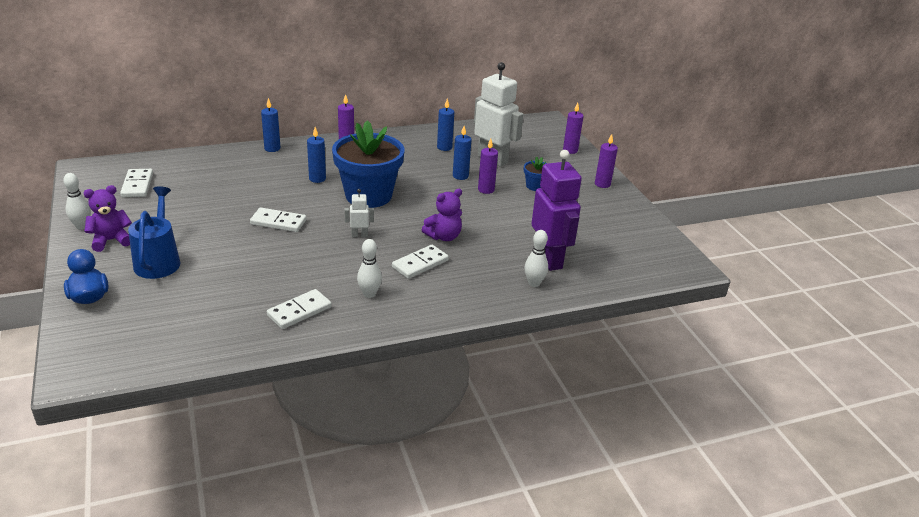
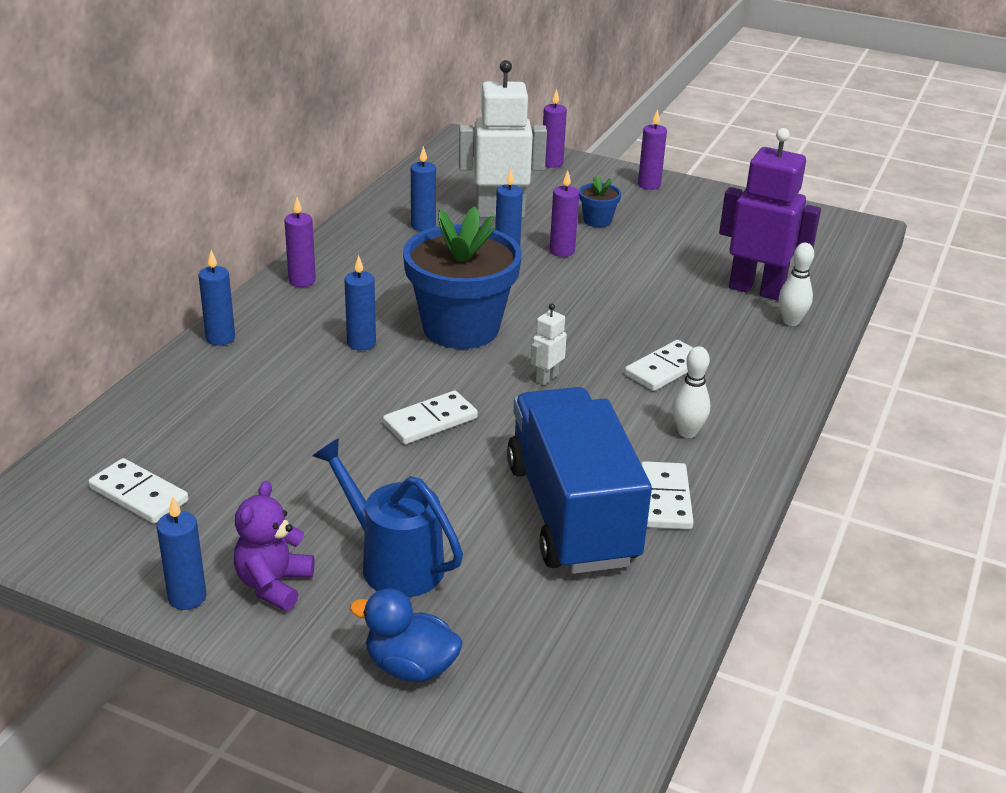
camera: 45 degrees left, 0 degrees up
(82, 226) = (187, 597): white bowling pin -> blue candle
(252, 290) = (571, 513): none -> blue truck
(420, 264) = (665, 369): white domino -> white domino turned 45 degrees clockwise
(443, 236) = (627, 326): purple teddy bear -> none

